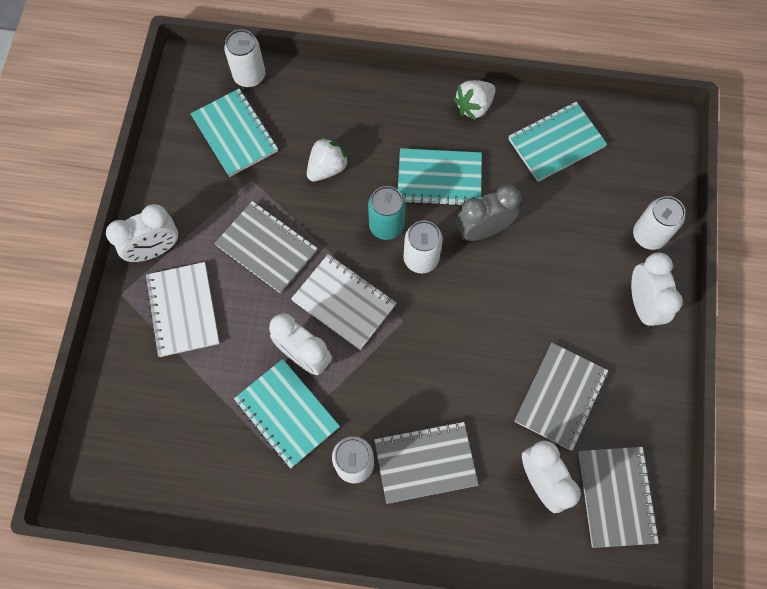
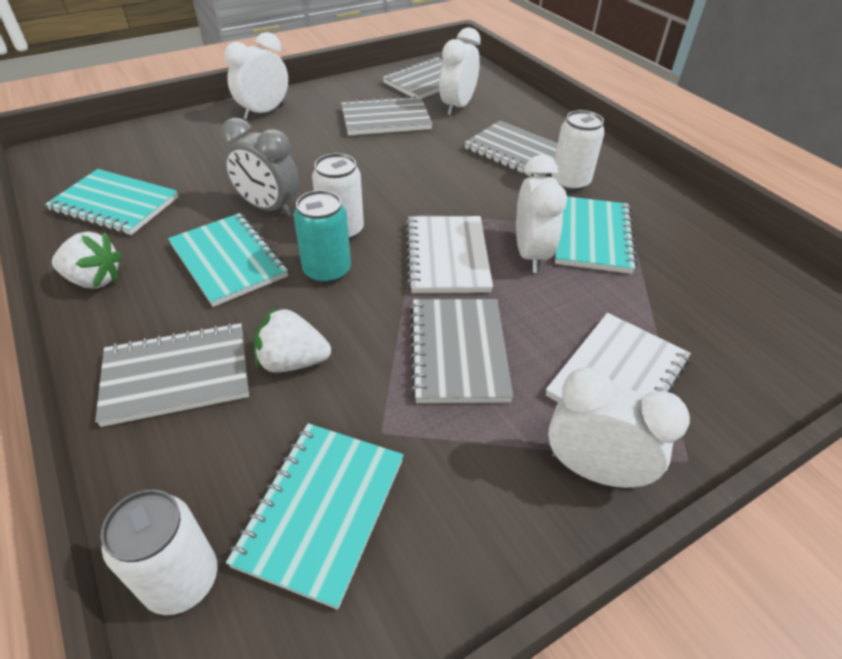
camera: 130 degrees left, 25 degrees down
(360, 115) = (177, 375): none -> grey notebook
(649, 235) = (191, 127): white can -> none

